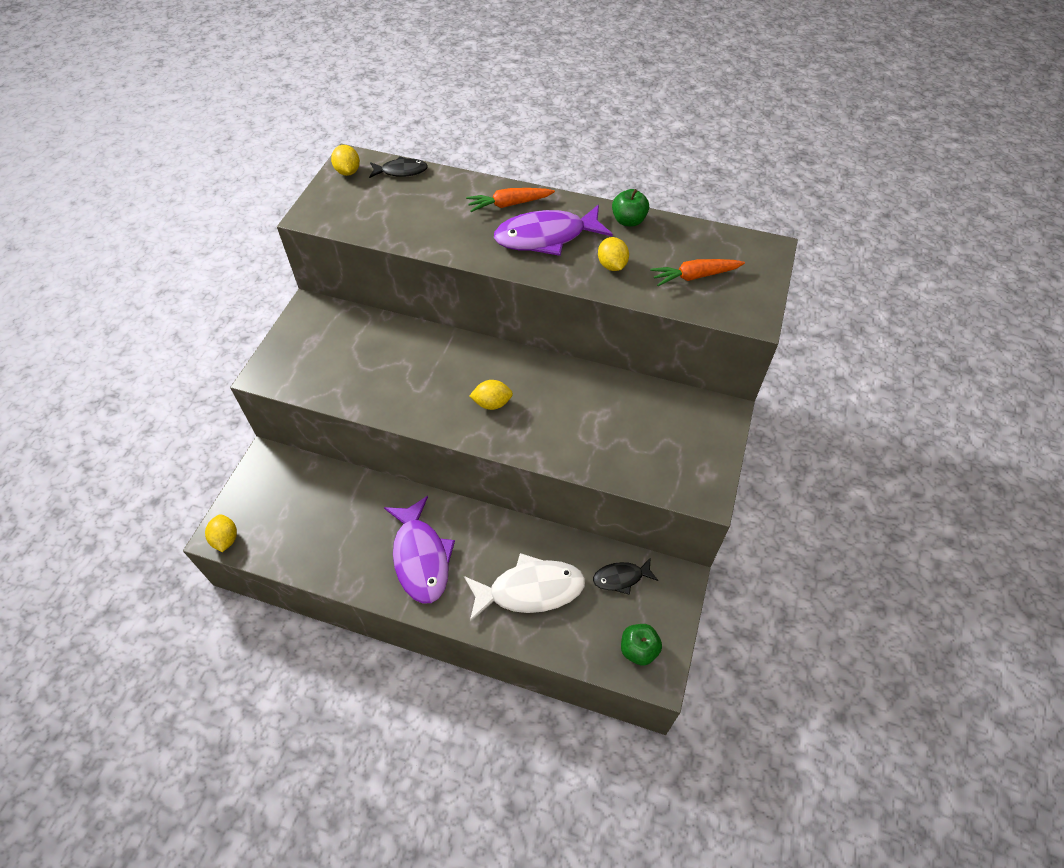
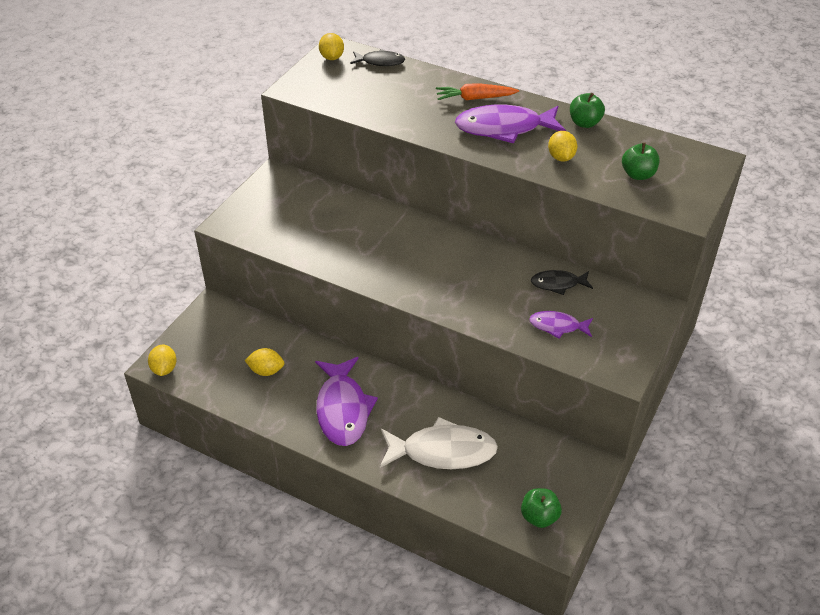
camera: 10 degrees right, 10 degrees down
(492, 403) = (432, 272): yellow lemon -> yellow lemon (266, 371)
(621, 578) = (533, 454): black fish -> black fish (558, 284)
(631, 449) = (557, 326): none -> purple fish
(695, 276) = (638, 174): orange carrot -> green apple

